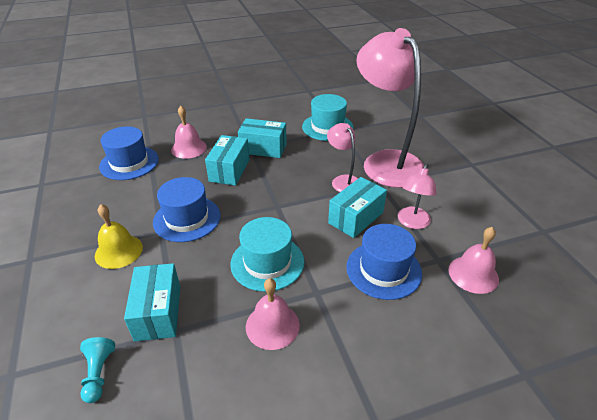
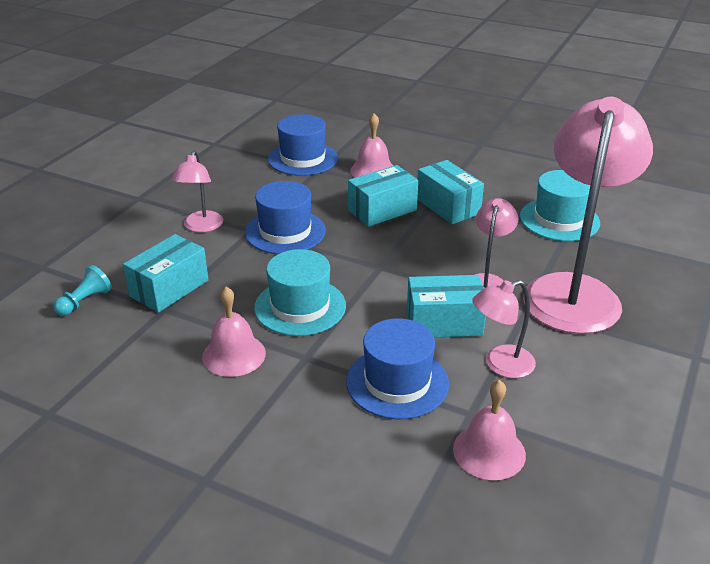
camera: 45 degrees right, 5 degrees down
(118, 251) = (201, 227): yellow bell -> pink lamp

